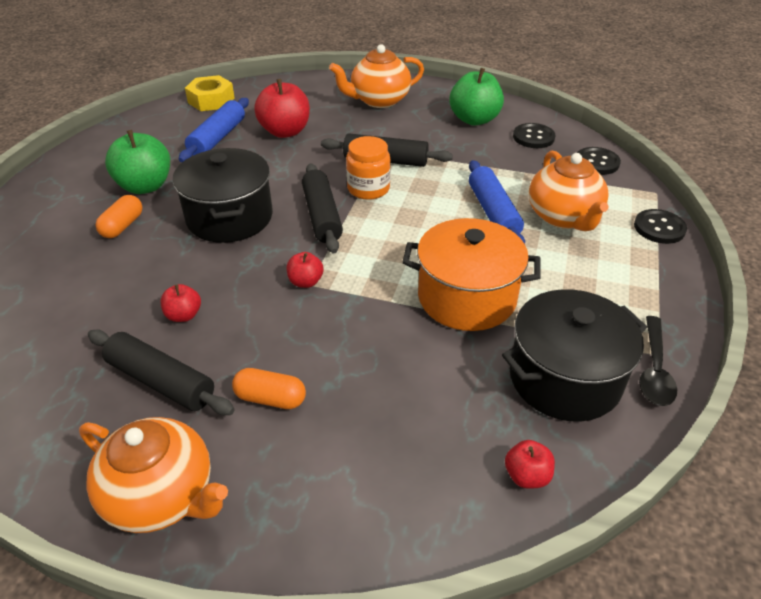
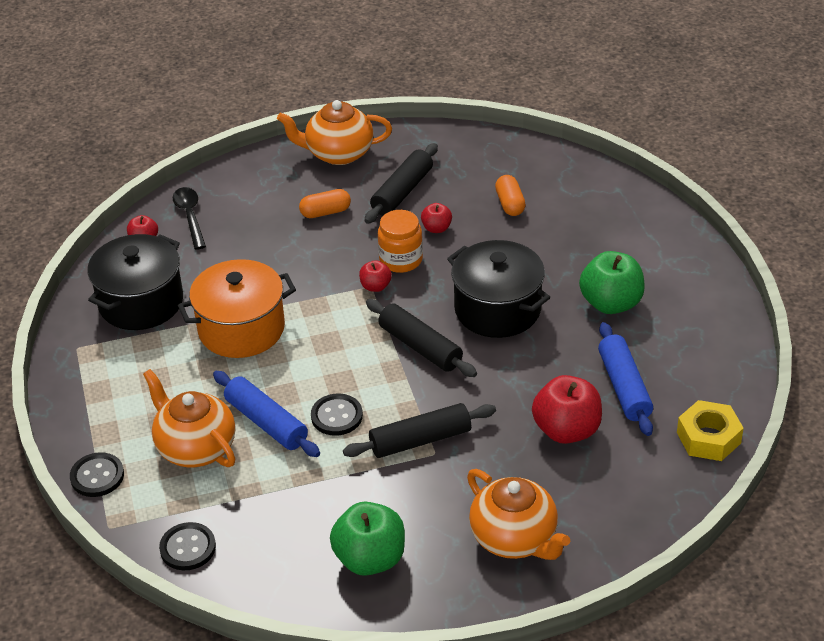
camera: 150 degrees right, 0 degrees up
(122, 226) = (573, 263): orange capsule -> orange capsule (510, 204)
(161, 381) = (402, 192): black rolling pin -> black rolling pin turned 60 degrees counterclockwise
(368, 189) = (406, 395): orange jar -> orange jar (401, 260)
(379, 100) = (515, 538): orange teapot -> orange teapot turned 105 degrees clockwise
(533, 137) = (280, 559): black button -> black button (336, 416)
(654, 370) = (78, 335): black spoon -> black spoon (190, 216)

